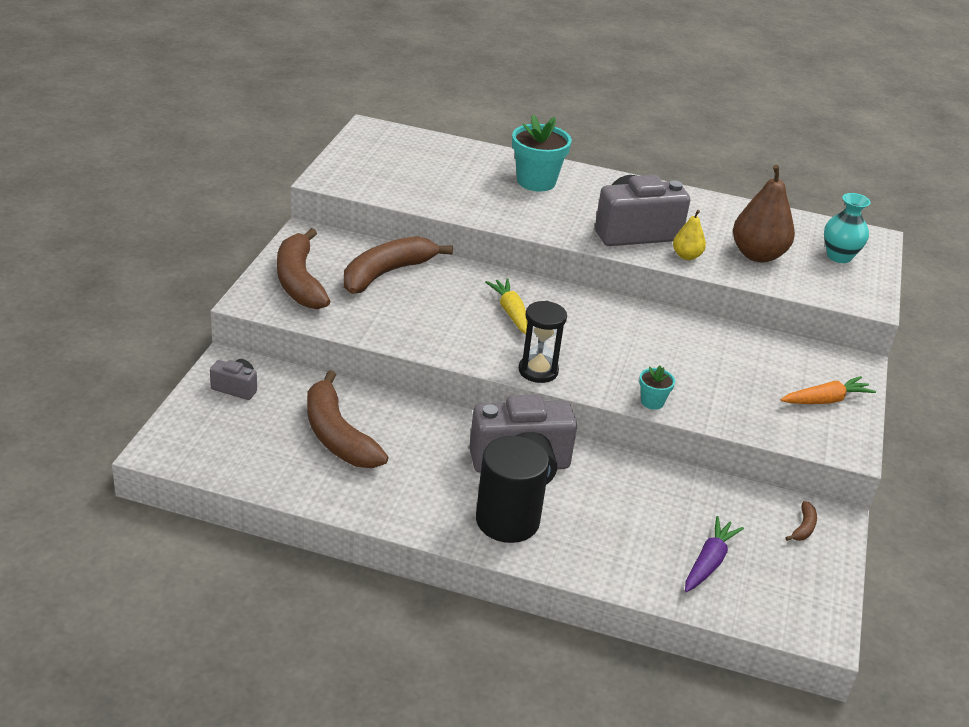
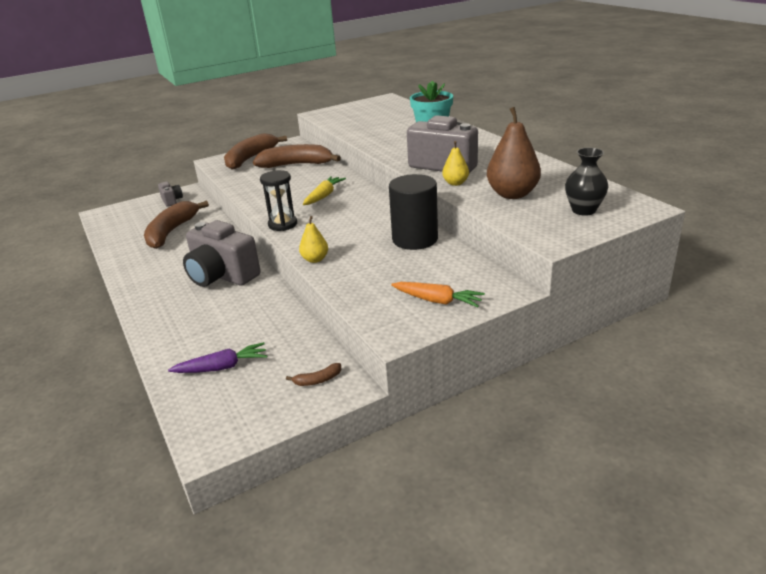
camera: 50 degrees right, 5 degrees down
(507, 520) = (167, 296): black cylinder -> black cylinder (415, 239)
(652, 402) = (315, 259): turquoise flower pot -> yellow pear
(839, 256) = (583, 210): turquoise vase -> black vase

